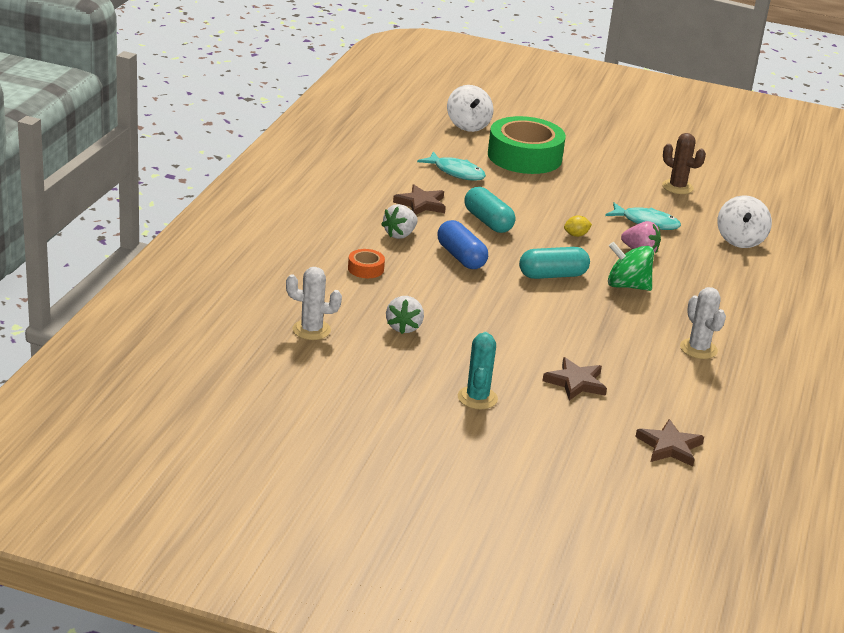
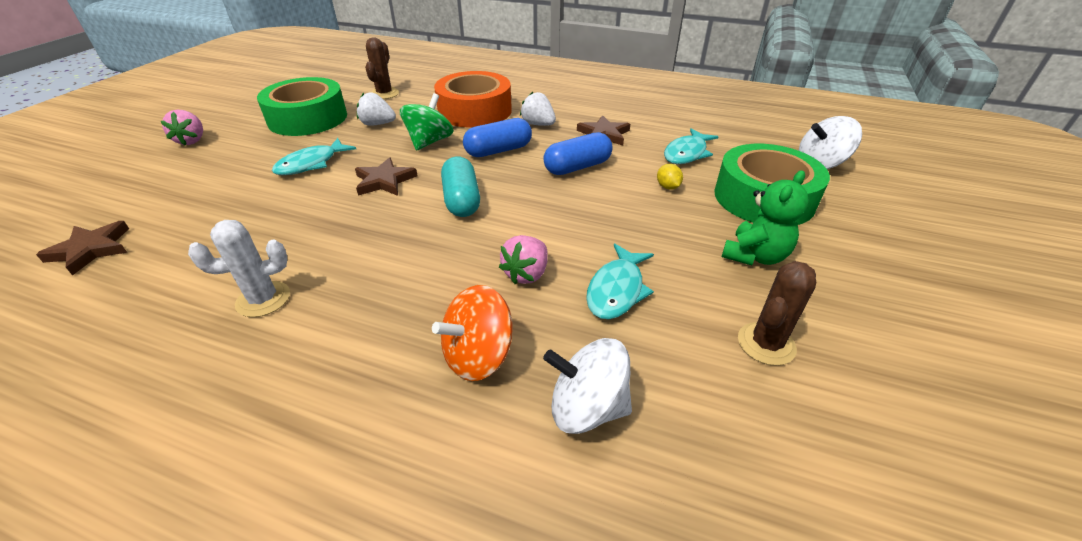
camera: 95 degrees right, 10 degrees up
(311, 330) = (384, 94): white cactus -> brown cactus
(365, 269) = (475, 111): orange tape -> orange tape, size x2.40
(389, 376) = (308, 118): none -> green tape
(457, 449) = (192, 141): none -> pink strawberry
(477, 398) = (255, 150): turquoise cactus -> none
(488, 222) = (577, 167): turquoise capsule -> blue capsule
(502, 358) = (311, 164): none -> turquoise fish
(575, 382) = (247, 200): brown star -> brown star (384, 181)
(576, 235) = (561, 223): yellow lemon -> yellow lemon (667, 187)
(598, 174) = (754, 256): none -> green teddy bear
(627, 286) = (433, 253): green spinning top -> green spinning top (429, 142)
(718, 269) = (478, 356): none -> orange spinning top

